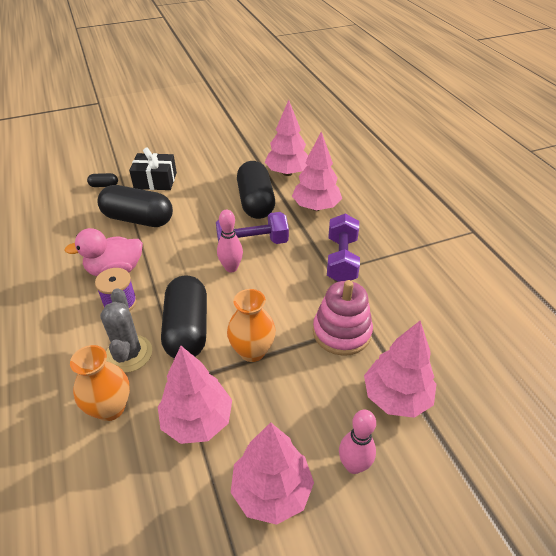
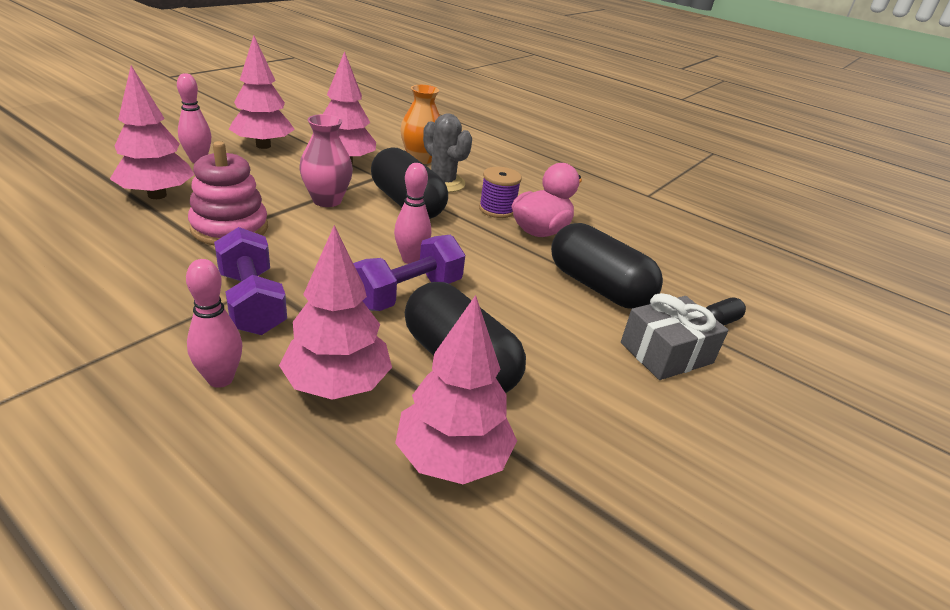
camera: 145 degrees right, 10 degrees down
(138, 219) = (598, 287): black capsule -> black capsule turned 60 degrees clockwise
(155, 181) = (666, 353): black gift -> grey gift
(252, 351) = (327, 200): orange vase -> pink vase
(365, 222) = (220, 379): none -> pink bowling pin

